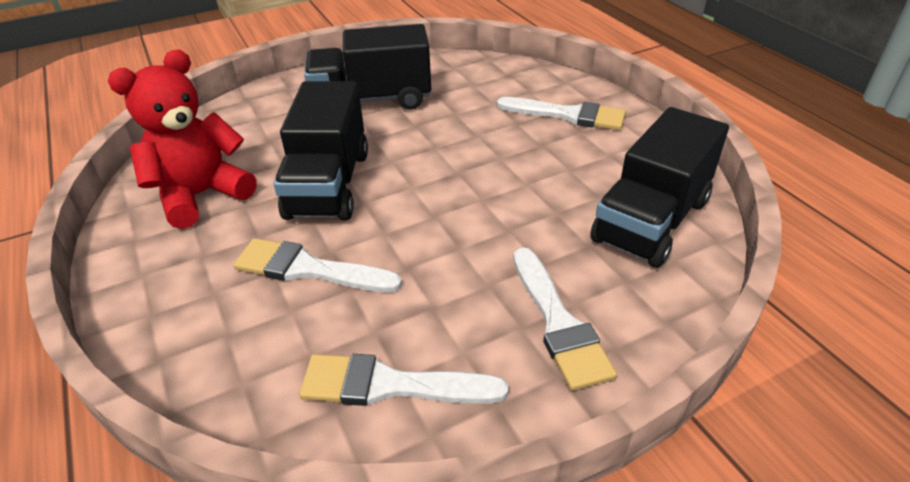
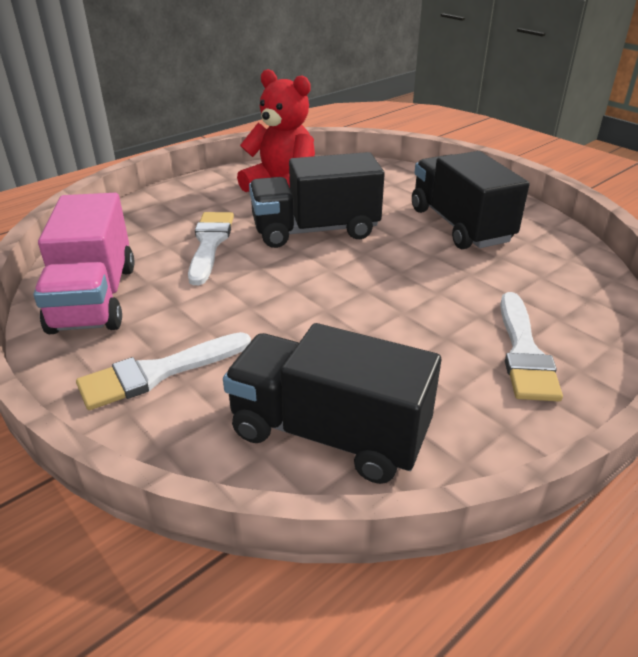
camera: 75 degrees right, 5 degrees down
(391, 385) = (94, 298): white brush -> pink truck

